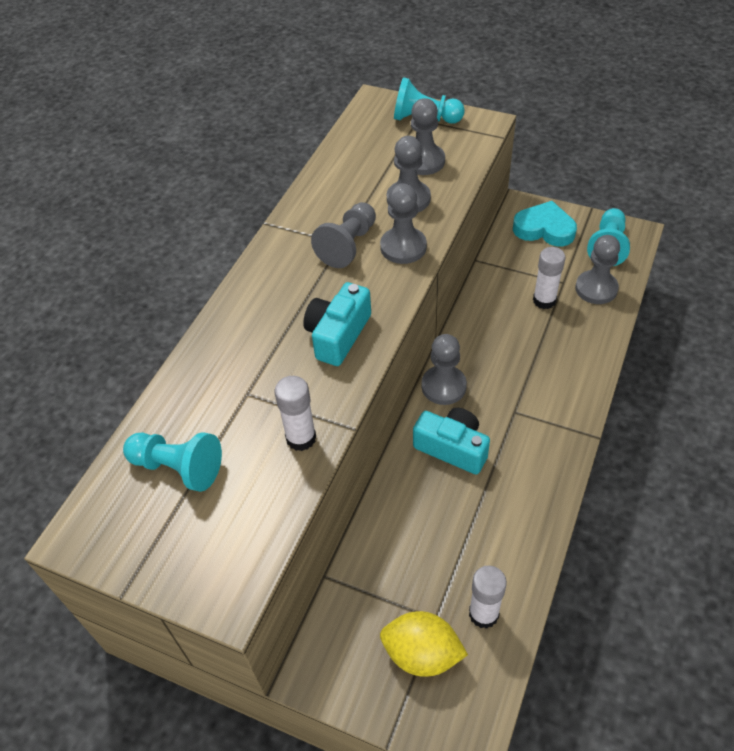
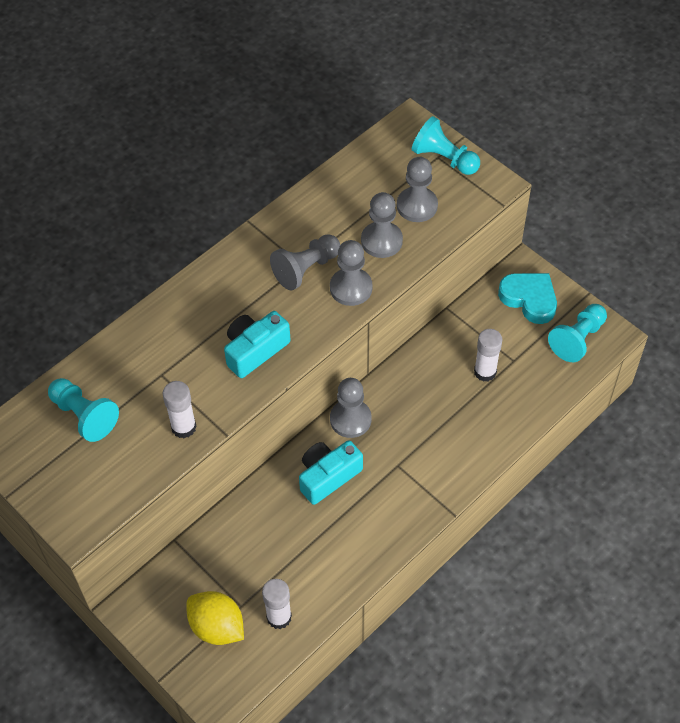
camera: 20 degrees right, 5 degrees up
(452, 448) = (328, 476): turquoise camera -> turquoise camera turned 90 degrees counterclockwise
(596, 289) = (539, 378): grey pawn -> none

